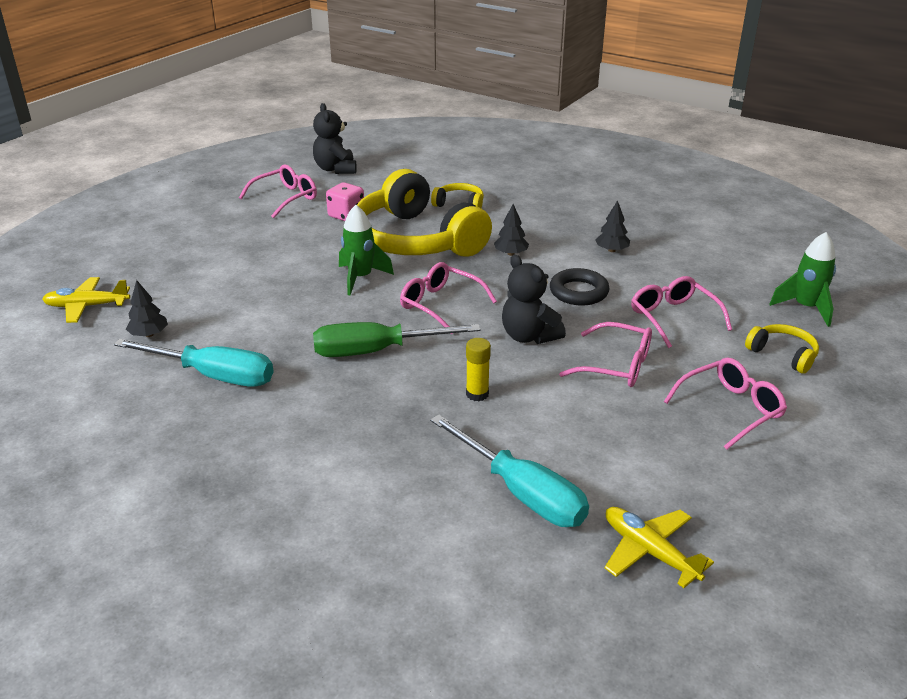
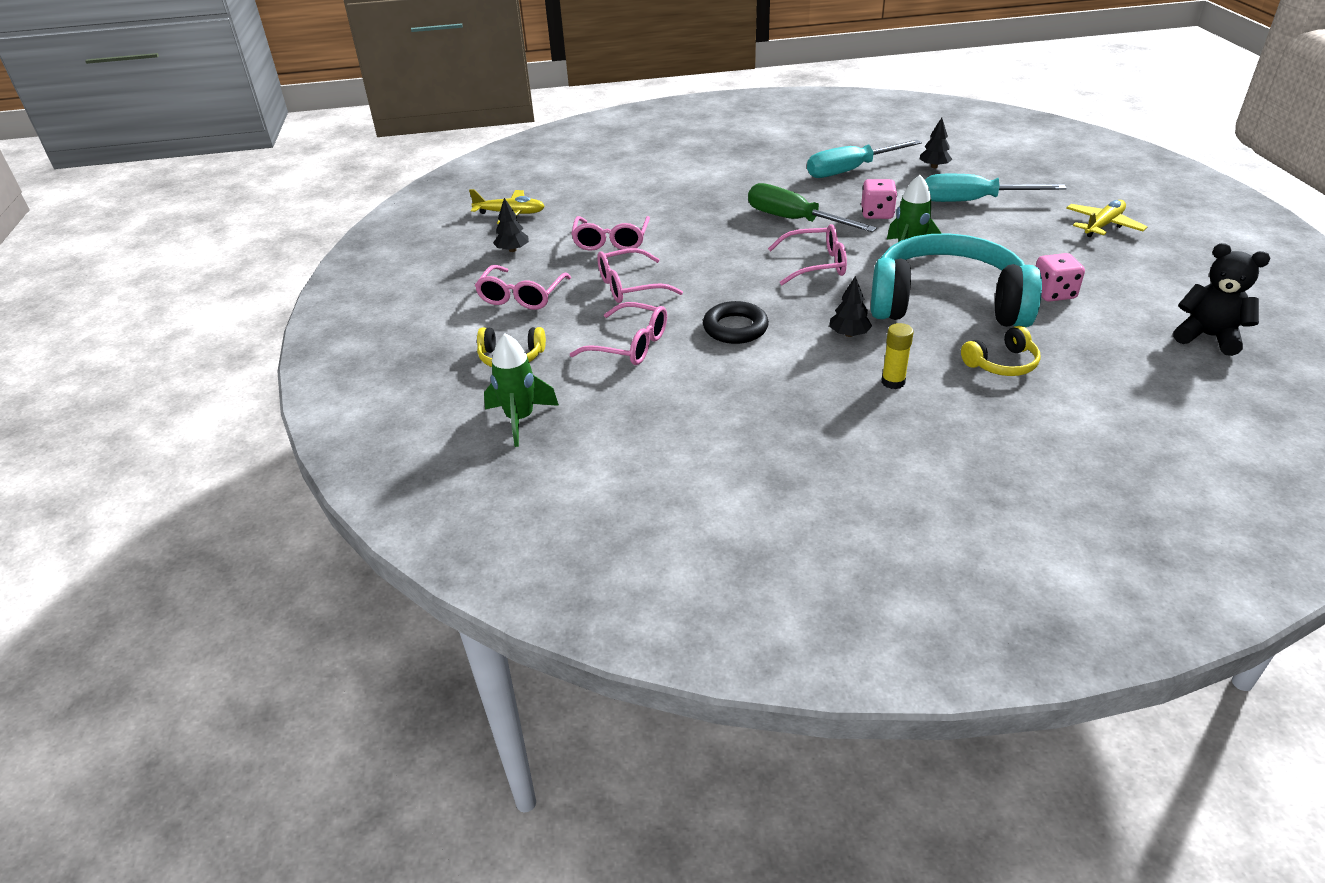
camera: 140 degrees right, 5 degrees up
(87, 306) = (1006, 159): yellow plane -> yellow plane (1103, 225)
(285, 198) = (1141, 280): pink glasses -> pink glasses (611, 241)
(305, 318) = (877, 214): none -> pink dice
(376, 351) = (794, 220): green screwdriver -> green screwdriver turned 90 degrees counterclockwise
(415, 240) = (946, 303): yellow headphones -> turquoise headphones
(477, 394) = (693, 230): yellow glue stick -> yellow glue stick (893, 382)
(521, 492) = (601, 205): turquoise screwdriver -> turquoise screwdriver (972, 201)
(529, 336) = (717, 275): black teddy bear -> none
(611, 250) = (771, 390): black tree -> black tree (512, 250)

